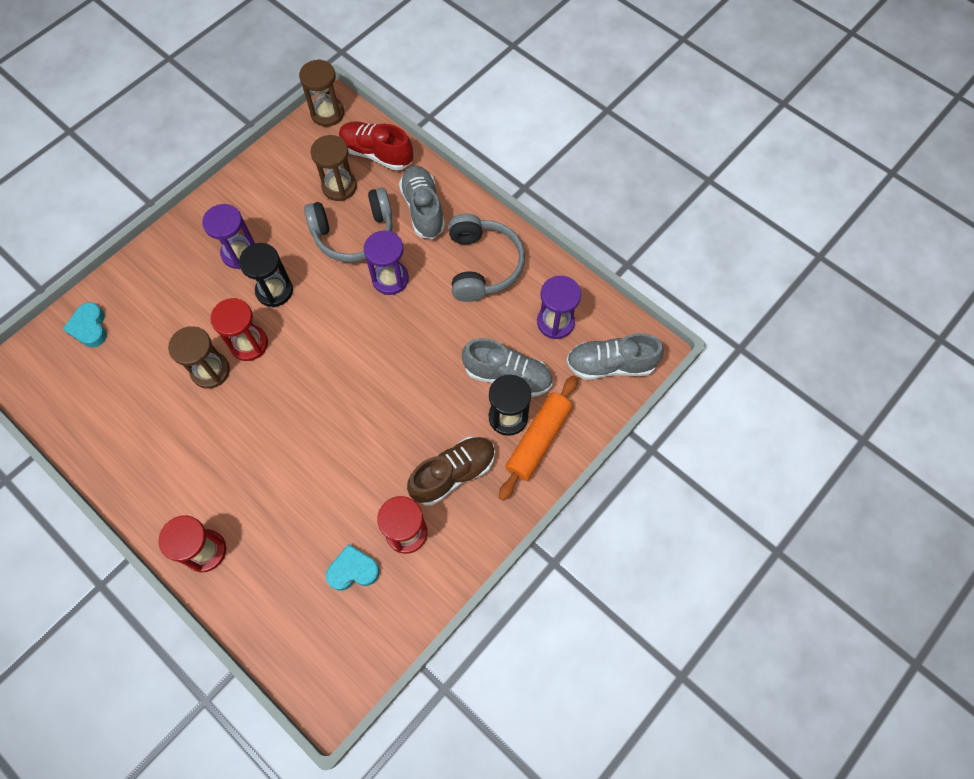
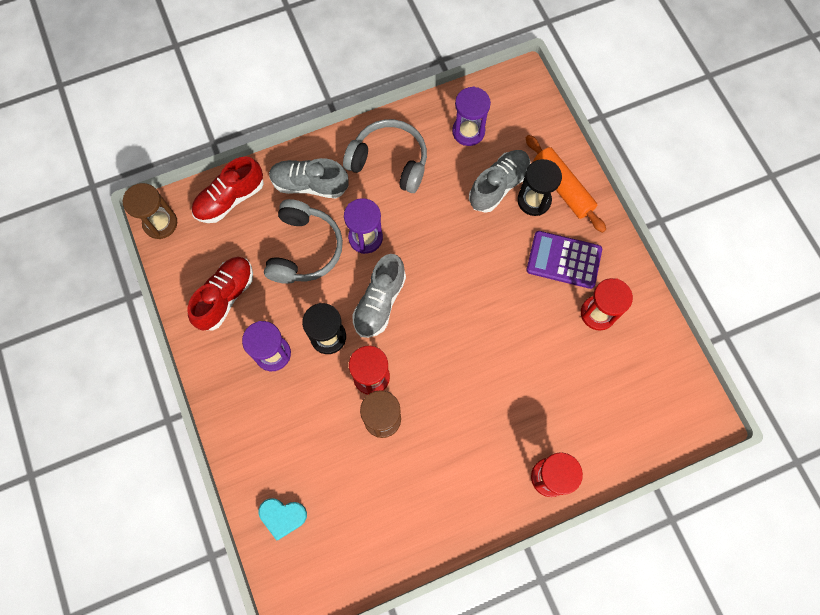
camera: 65 degrees left, 5 degrees up
(279, 193) = (225, 297): none -> red shoe
(339, 186) = (248, 243): brown hourglass -> none
(353, 570) = (612, 365): turquoise heart -> none
(453, 474) = (564, 260): brown shoe -> purple calculator
(610, 365) = (523, 110): grey shoe -> grey shoe (379, 302)

